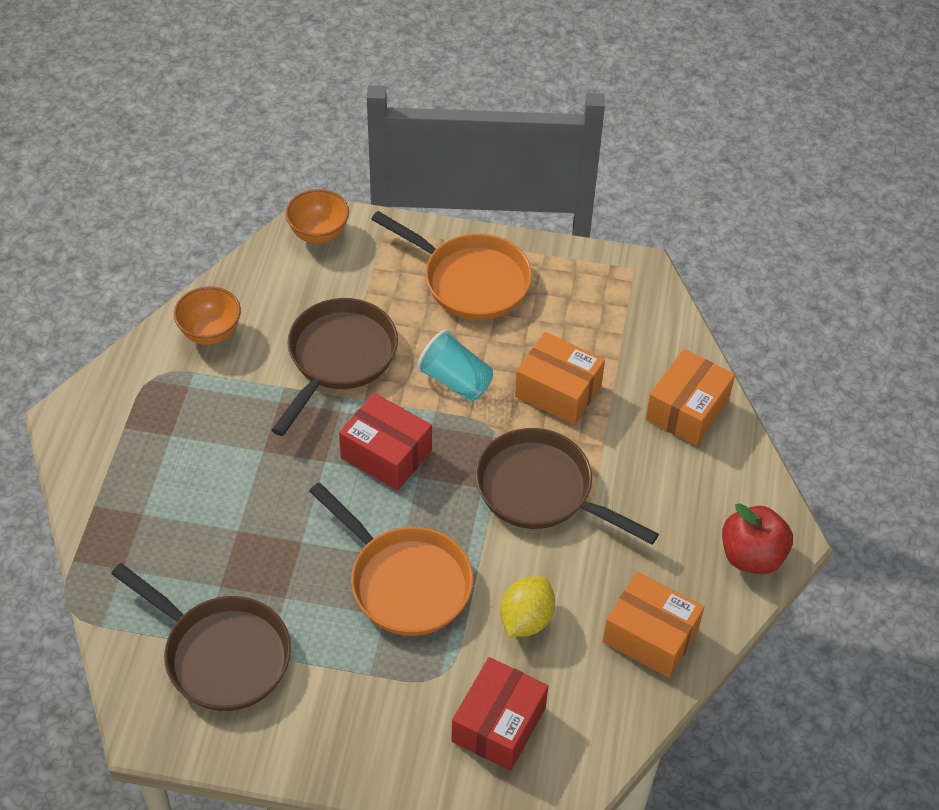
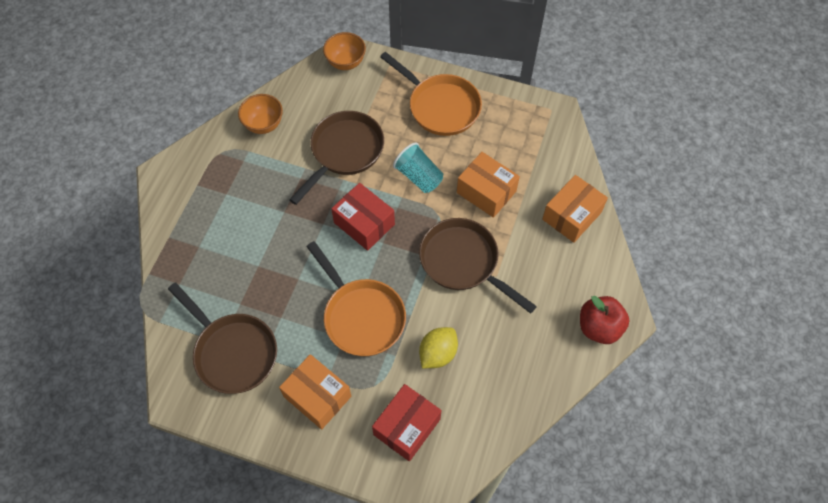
camera: 10 degrees right, 10 degrees up
(650, 636) = (520, 376): orange box -> orange box (317, 396)

